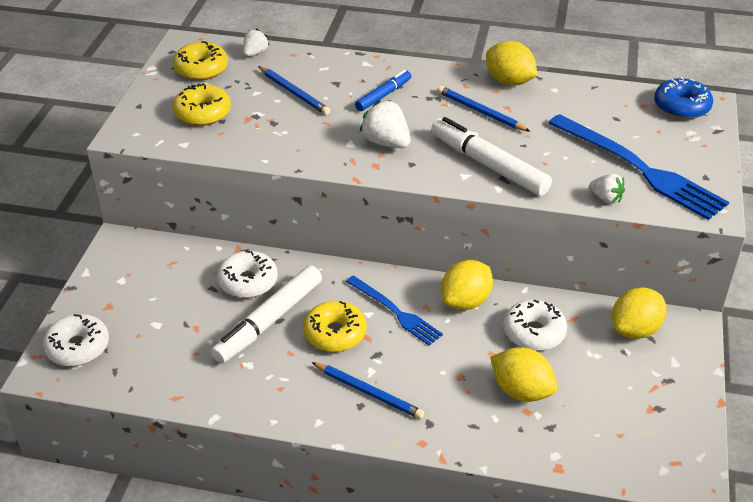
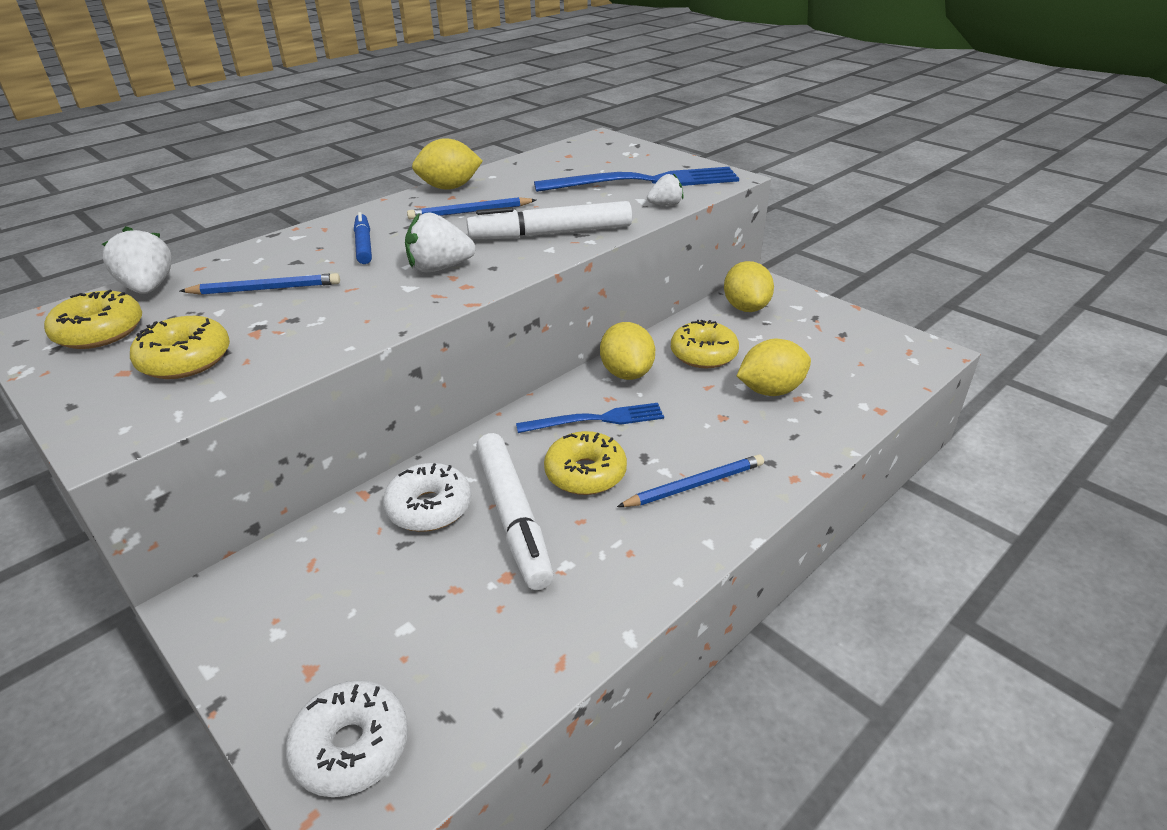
camera: 55 degrees left, 5 degrees down
(255, 53) = (148, 288): white strawberry -> white strawberry, size x1.62
(534, 333) = (703, 354): white donut -> yellow donut
(681, 107) = (591, 145): blue donut -> none

